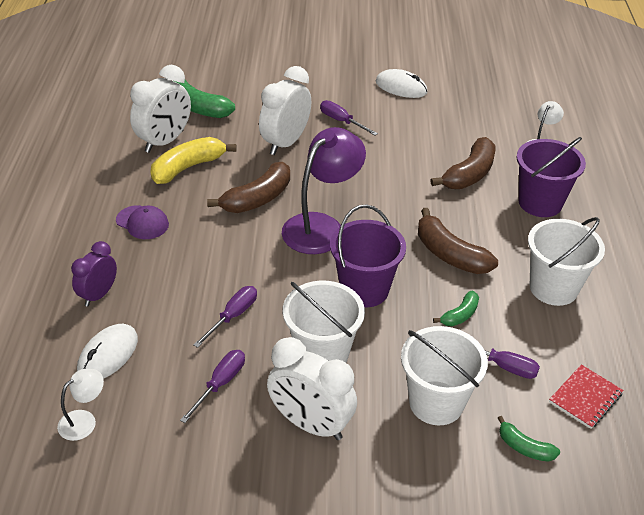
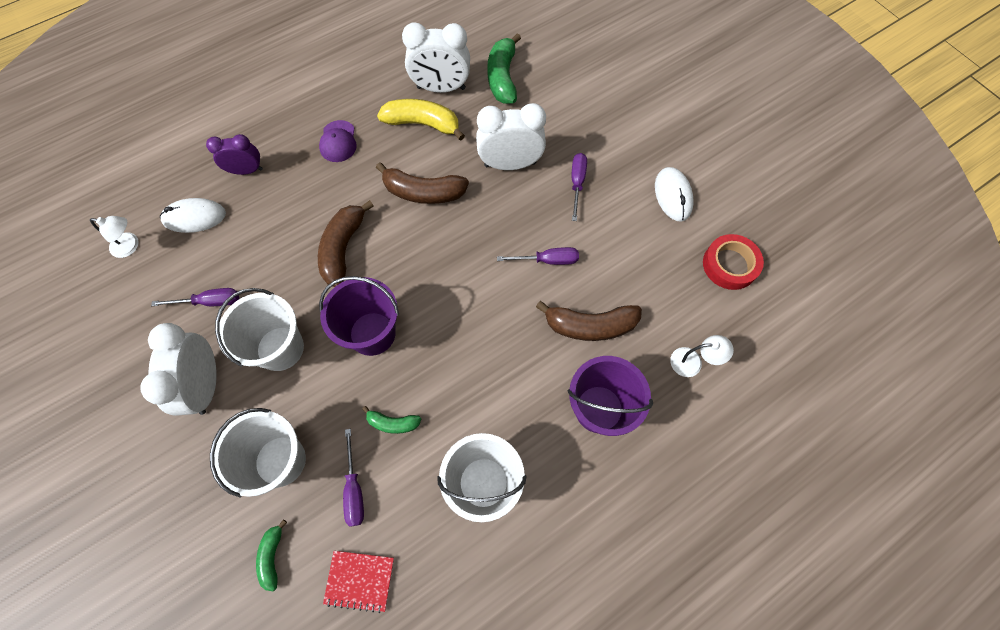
camera: 55 degrees right, 25 degrees up
(233, 316) = (281, 264): purple screwdriver -> purple screwdriver (547, 260)
(321, 226) = (425, 256): purple lamp -> none
(449, 254) = (464, 372): brown banana -> brown banana (343, 249)
(481, 93) = (729, 265): none -> red tape

